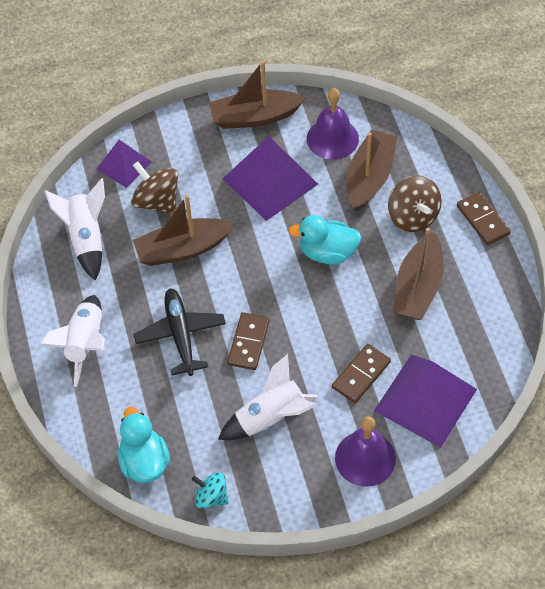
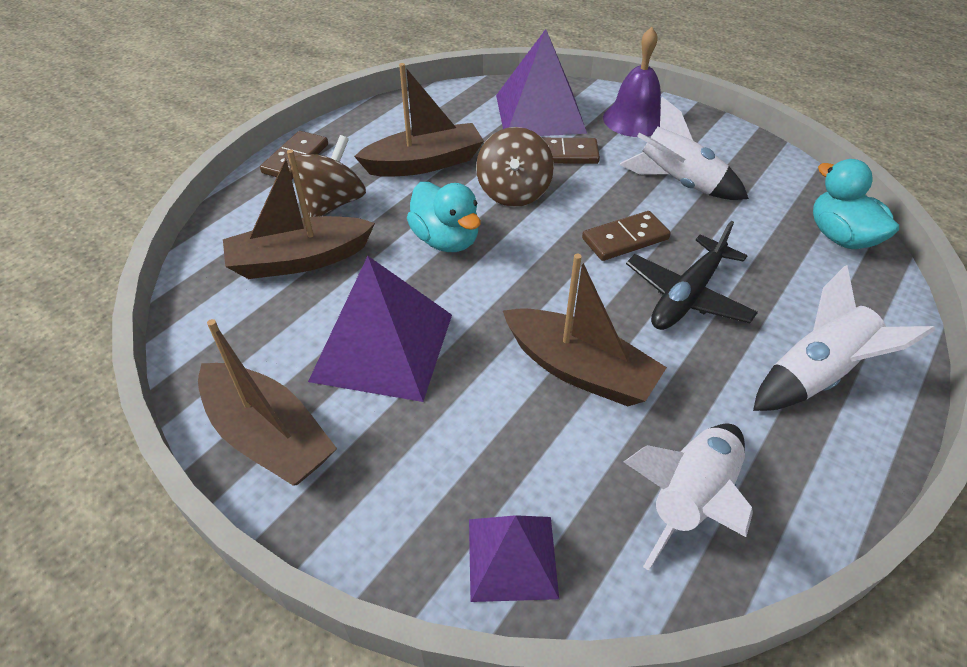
camera: 130 degrees left, 10 degrees down
(144, 461) = (840, 237): turquoise duck -> turquoise duck turned 120 degrees clockwise
(157, 201) = (535, 454): brown spinning top -> brown spinning top (513, 192)
(211, 497) = (796, 179): turquoise spinning top -> none
(332, 138) = (254, 325): purple bell -> none

